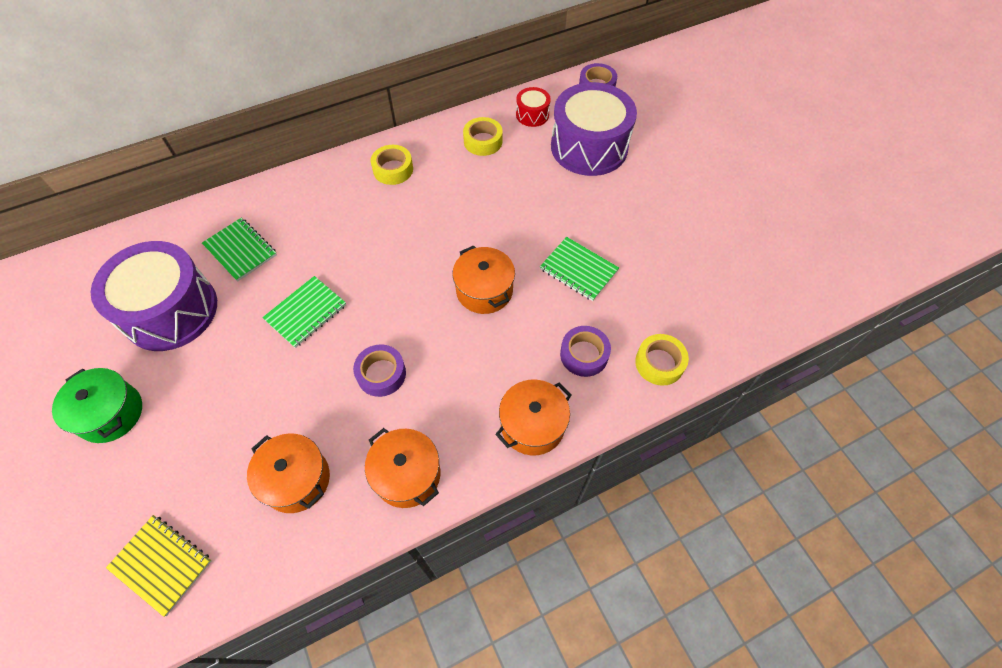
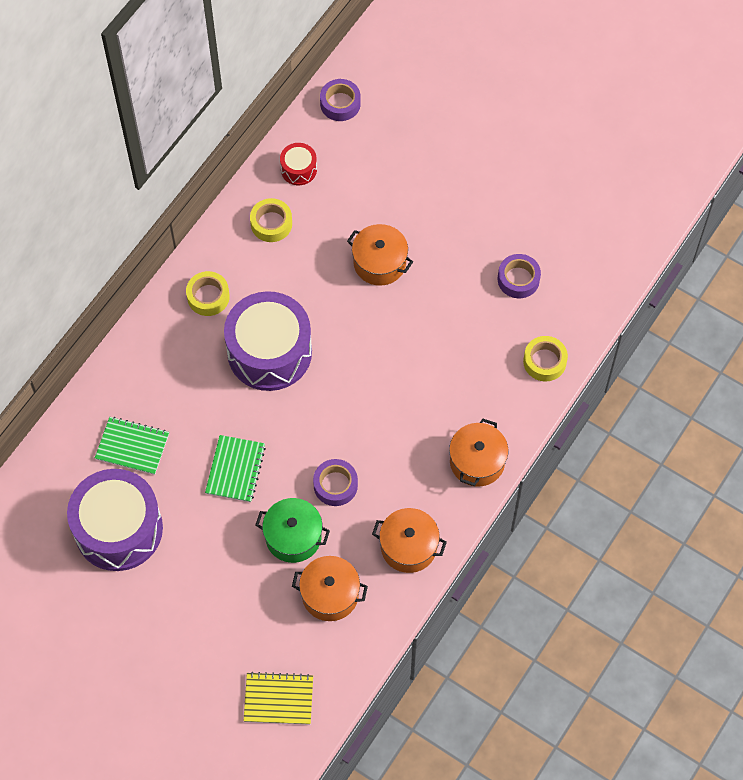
camera: 30 degrees left, 5 degrees up
(110, 413) = (145, 629): green pot -> green pot (293, 537)
(484, 290) = (370, 372): orange pot -> orange pot (379, 263)
(578, 270) = (436, 312): green notebook -> none
(584, 355) = (483, 385): purple tape -> purple tape (518, 279)
(589, 147) = (373, 180): purple drum -> purple drum (269, 352)

